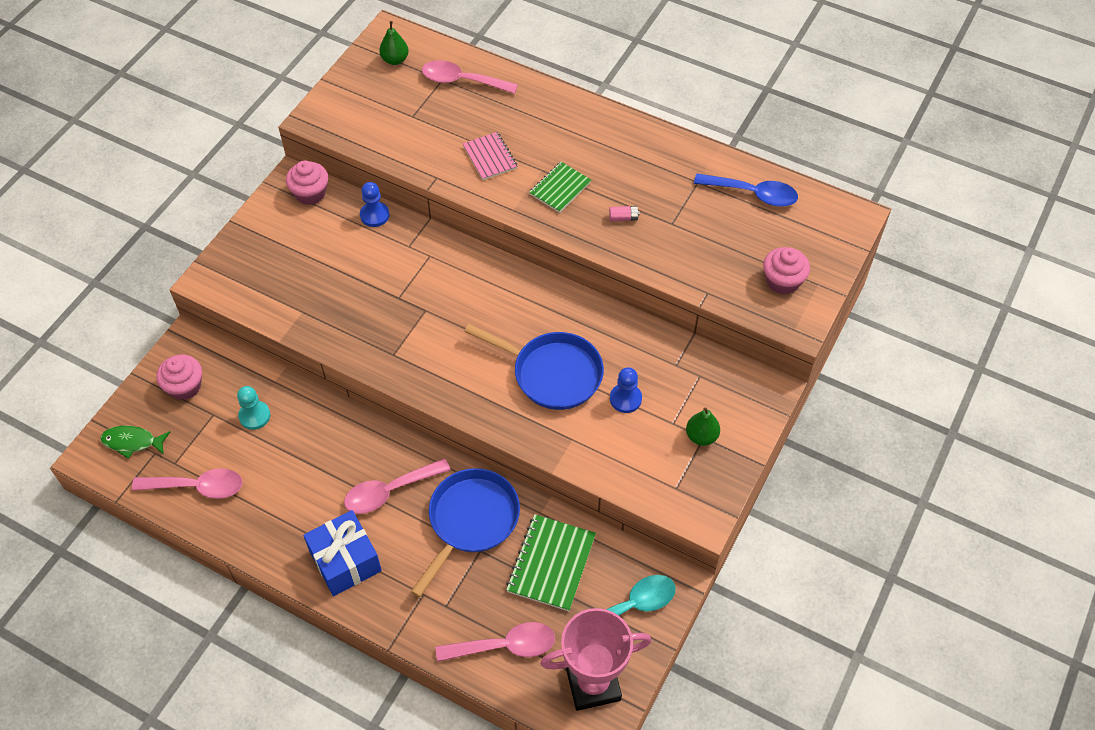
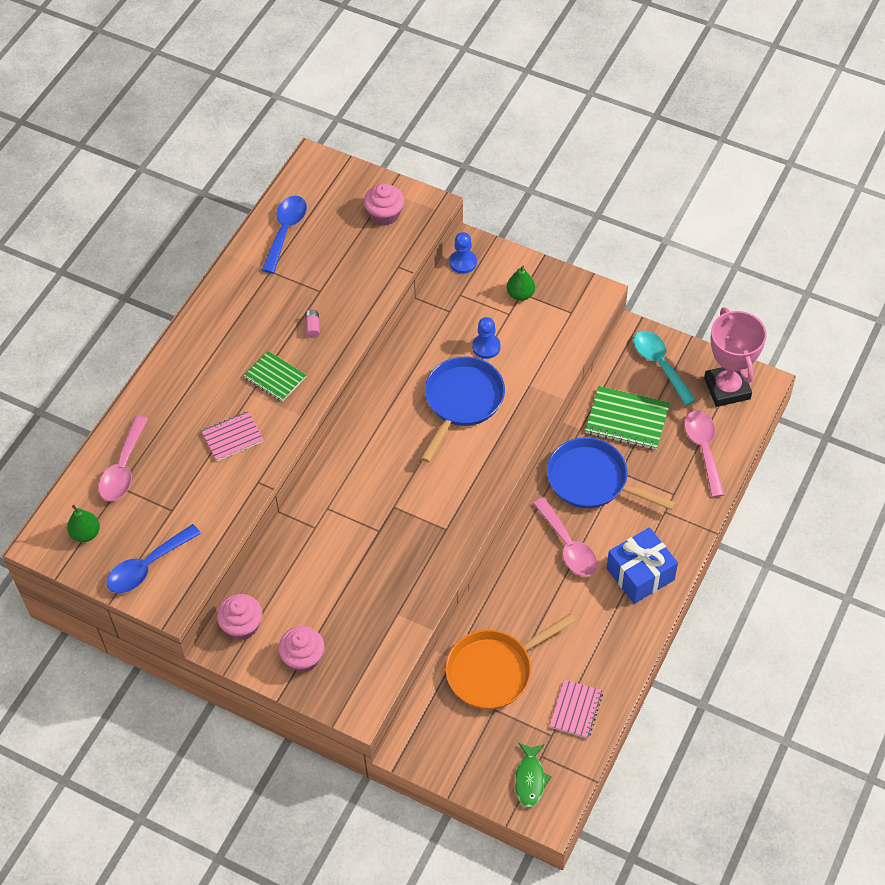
camera: 90 degrees left, 0 degrees up
(185, 386) = (462, 741): pink cupcake -> pink cupcake (303, 657)
(197, 487) = (576, 710): pink spoon -> pink notebook
(254, 416) = (494, 670): turquoise pawn -> orange pan
(355, 102) = (148, 566): none -> blue spoon
(374, 215) = (274, 561): blue pawn -> blue pawn (463, 262)

